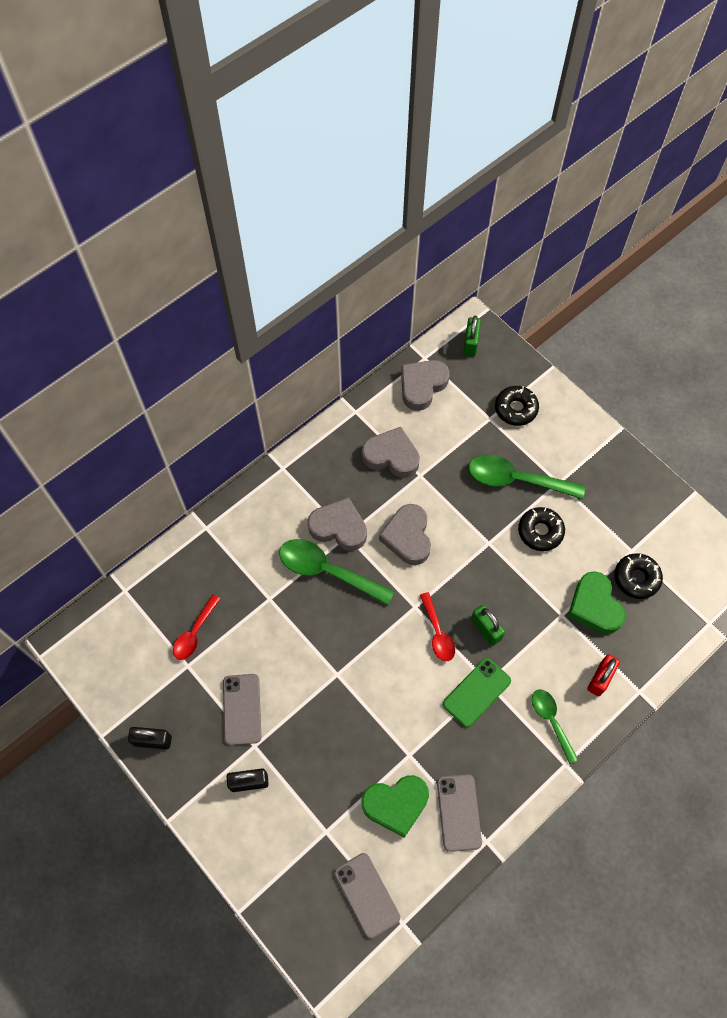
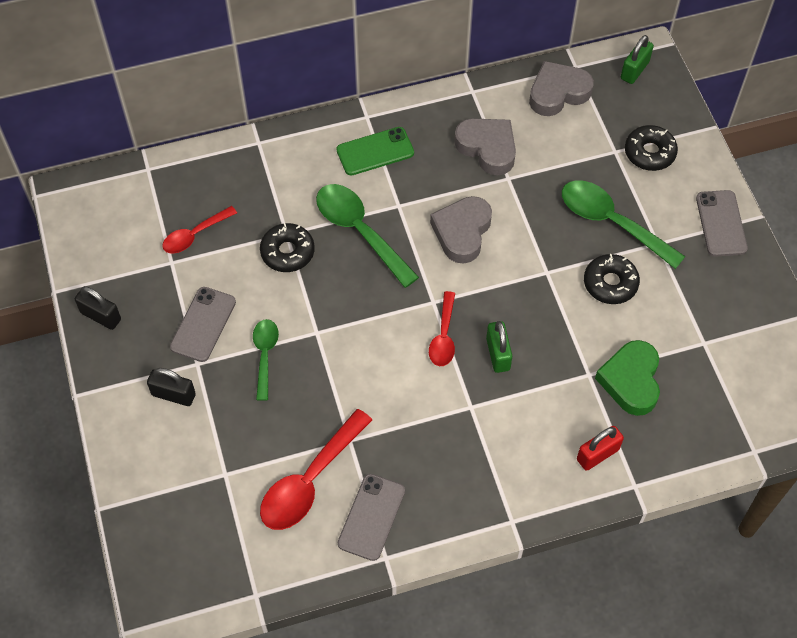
camera: 25 degrees right, 5 degrees down
(339, 527) = (394, 195): grey heart -> none
(367, 895) = (234, 551): grey phone -> grey phone (721, 223)
(396, 804) = (310, 480): green heart -> red spoon
(476, 692) = (454, 411): green phone -> green phone (375, 151)
(551, 721) = (520, 473): green spoon -> green spoon (265, 355)
(636, 578) = (694, 372): black donut -> black donut (287, 252)

